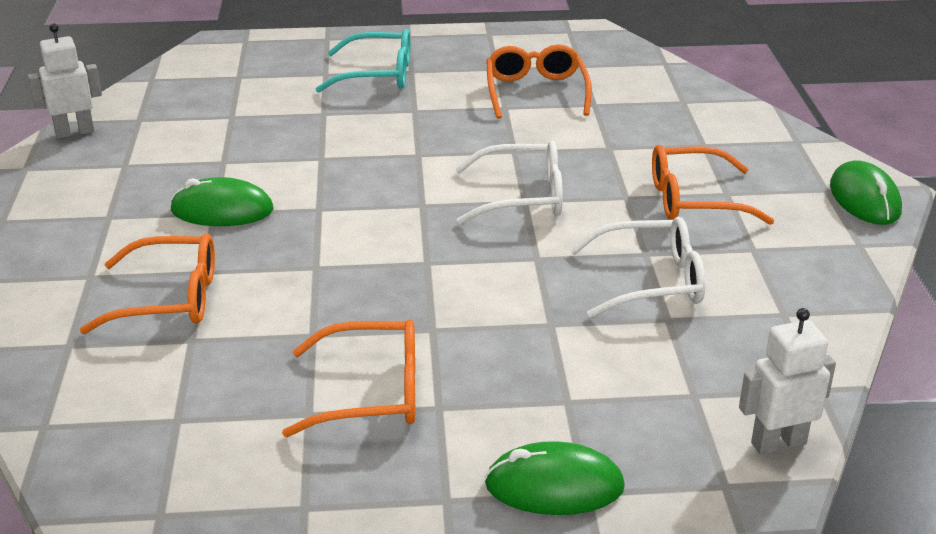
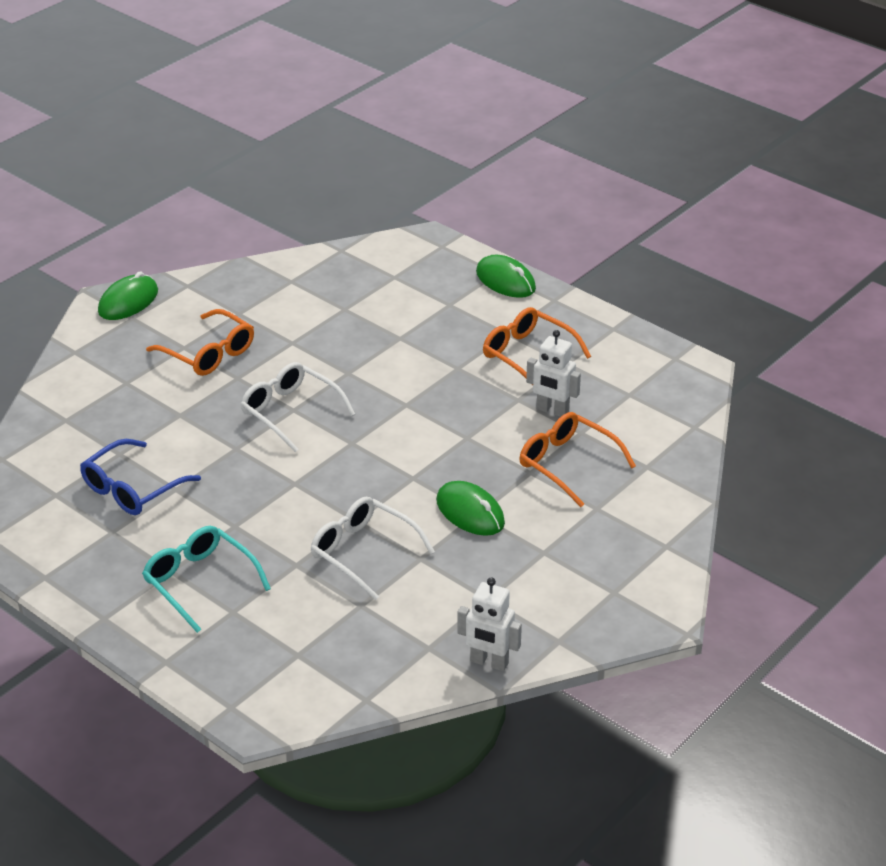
camera: 135 degrees left, 5 degrees up
(536, 92) = (133, 488): orange glasses -> blue glasses
(649, 281) = (318, 328): white glasses -> white glasses (364, 553)
(778, 443) = (396, 245): white robot -> white robot (552, 411)

